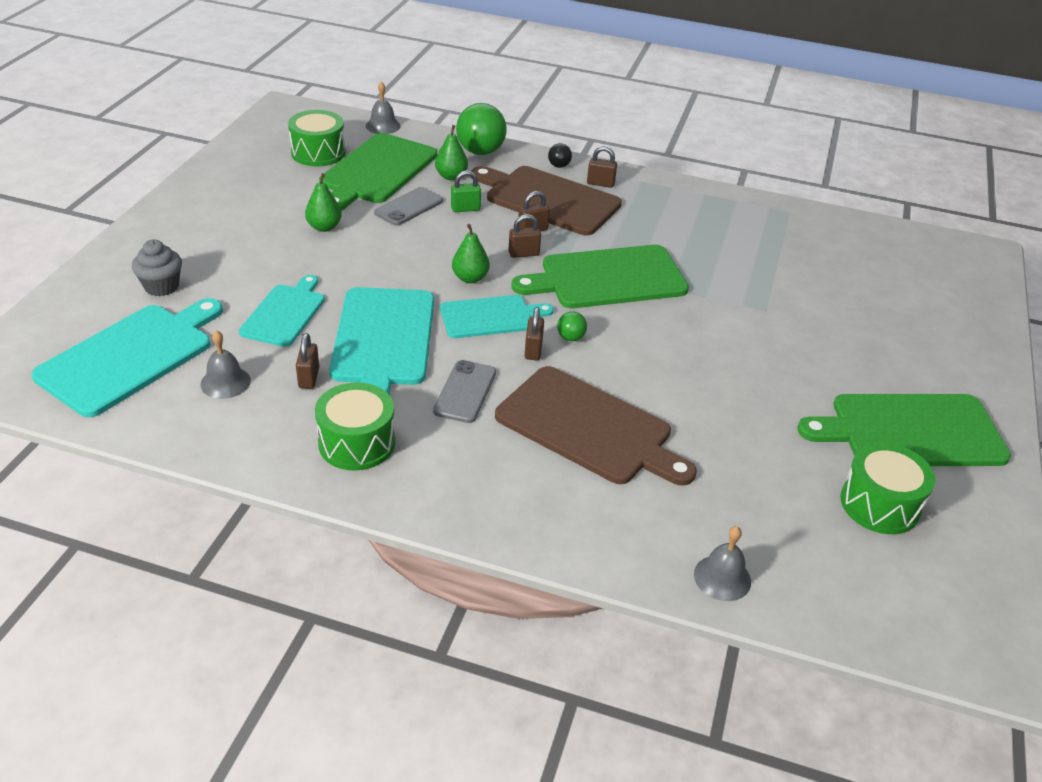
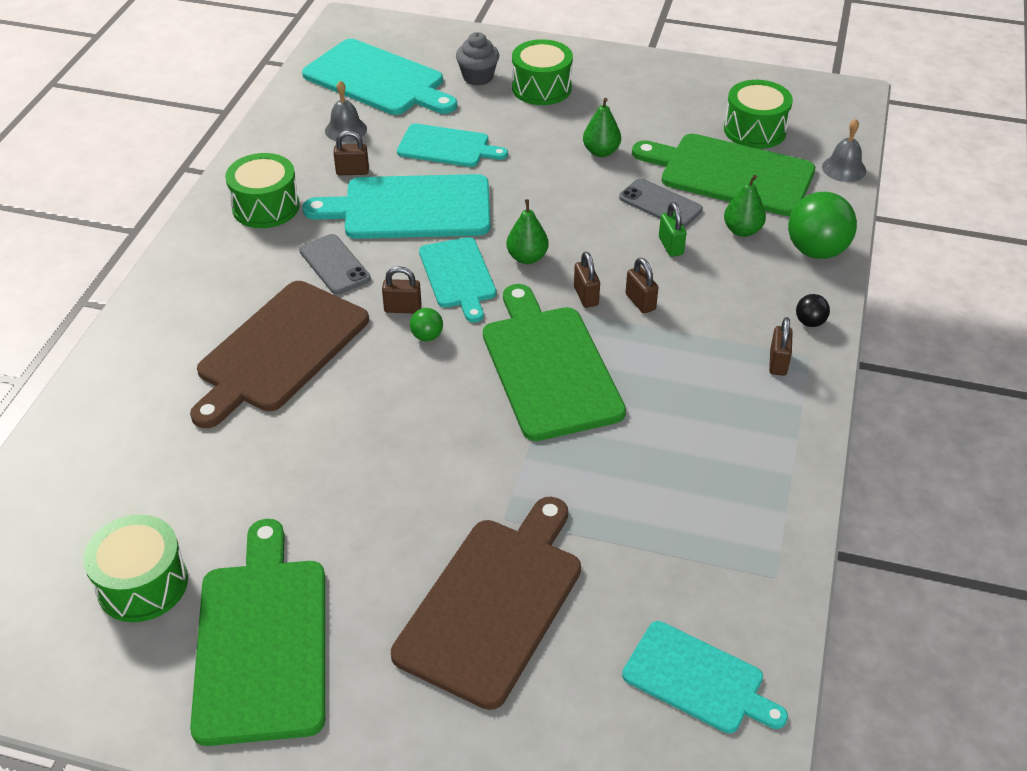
camera: 90 degrees right, 5 degrees up
(202, 249) = (541, 88): none -> green drum
(465, 392) = (334, 265): grey phone -> grey phone turned 45 degrees clockwise
(548, 199) = (717, 314): brown cutting board -> brown cutting board (493, 604)
(722, 577) = (67, 439): grey bell -> none
(873, 248) = (698, 679): none -> turquoise cutting board

